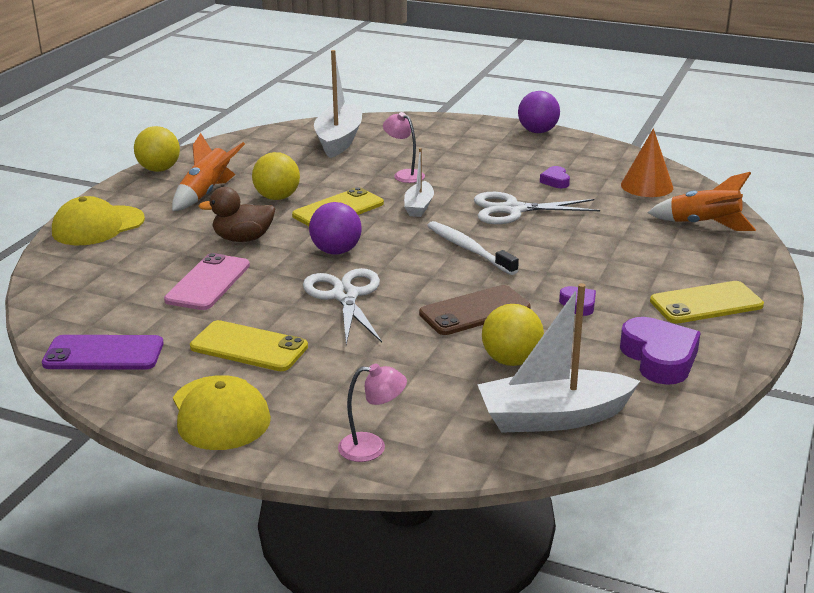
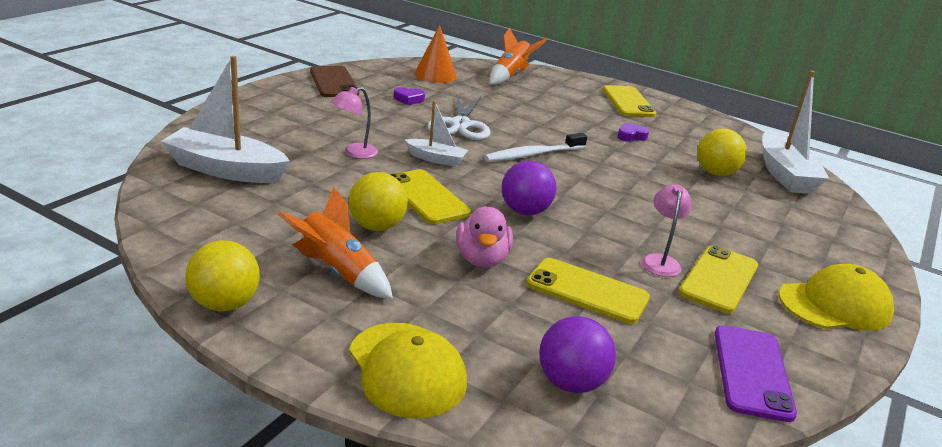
camera: 85 degrees left, 0 degrees up
(208, 282) = (587, 291): pink phone -> yellow phone
(243, 239) = (482, 259): brown duck -> pink duck
(345, 295) = (617, 219): white scissors -> none
(372, 447) = (851, 242): pink lamp -> pink lamp (660, 261)
(474, 311) = (643, 172): brown phone -> brown phone (333, 82)
(537, 131) = (290, 83): purple ball -> purple ball (571, 383)
(659, 358) = (702, 130): purple heart -> none

